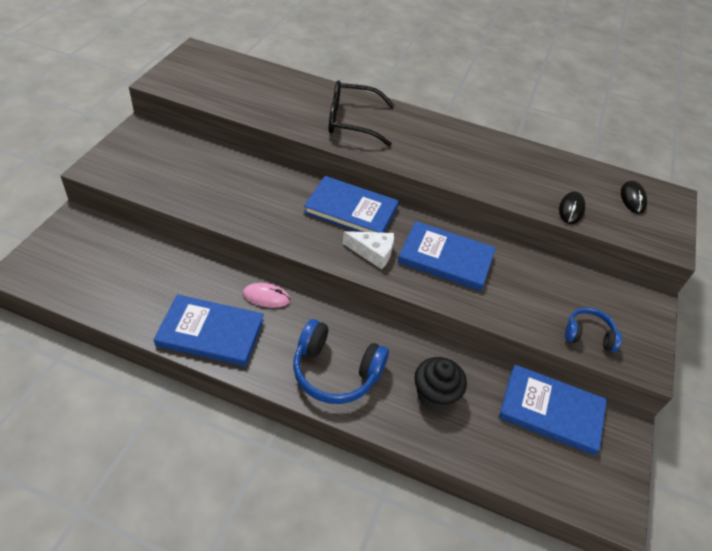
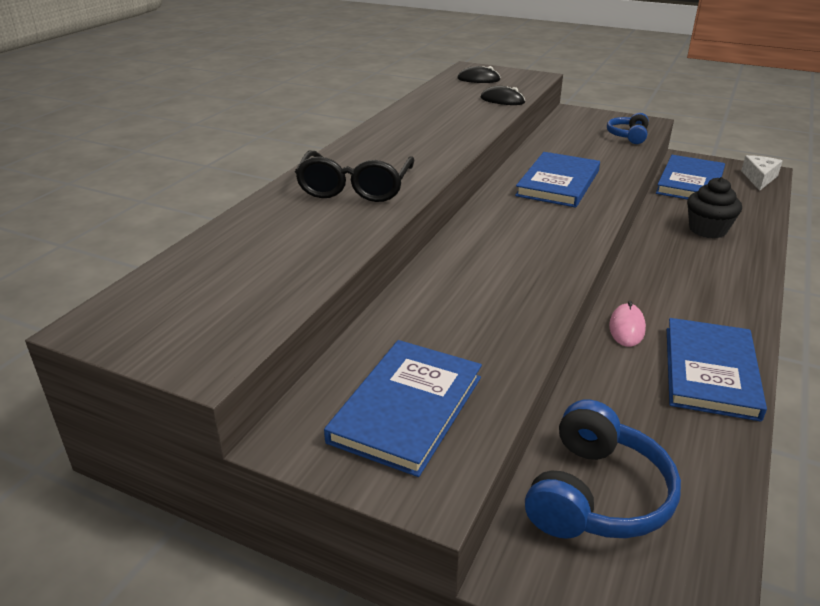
camera: 80 degrees left, 15 degrees down
(335, 372) = (714, 281): blue headphones -> blue headphones (596, 494)
(351, 210) = (493, 230): blue book -> blue book (407, 409)
(373, 252) = (565, 220): white cheese -> white cheese (759, 178)

